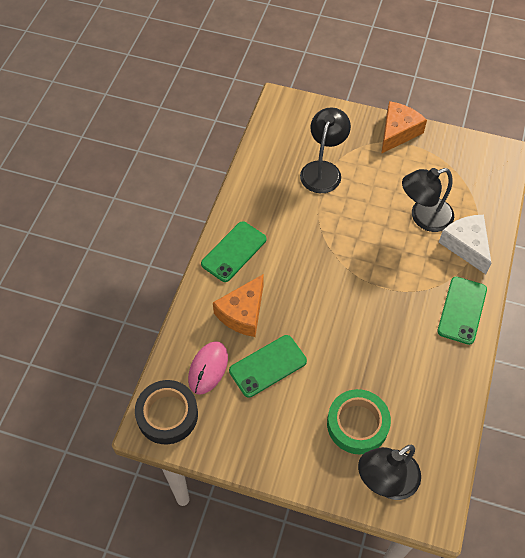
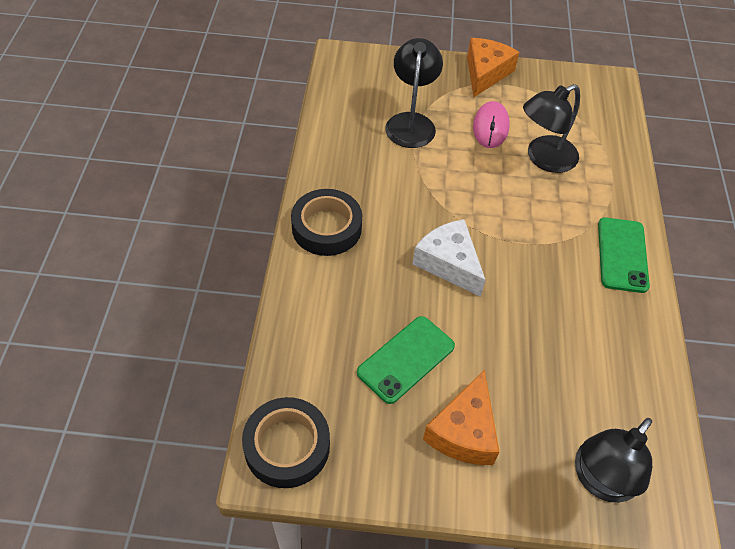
camera: 15 degrees left, 5 degrees down
(208, 368) = (328, 375): pink mouse -> pink mouse (491, 127)
(234, 252) = (326, 227): green phone -> black tape
(243, 313) = (356, 299): orange cheese -> orange cheese (464, 431)
(357, 424) = (541, 413): green tape -> none
(466, 245) = (602, 182): white cheese -> white cheese (449, 263)

